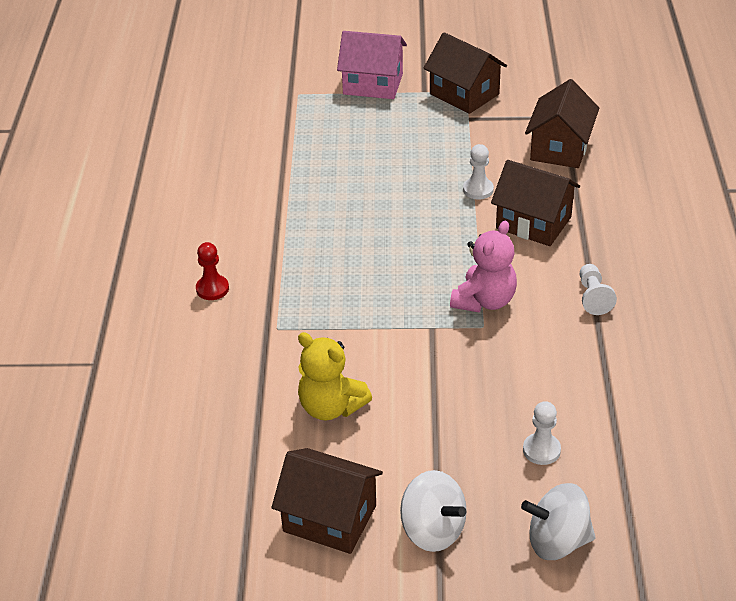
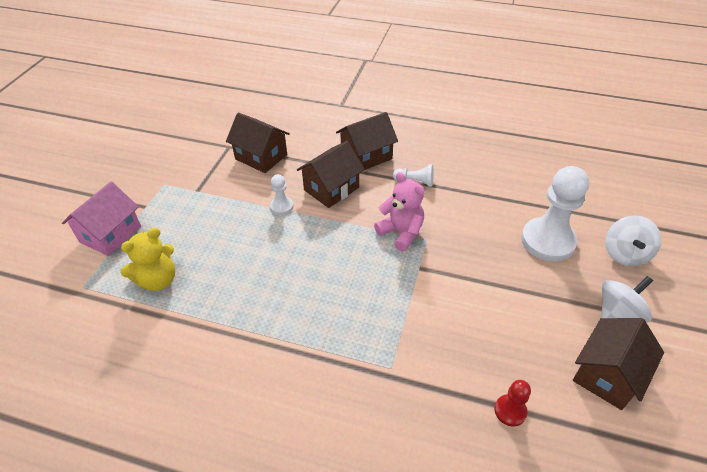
camera: 75 degrees left, 5 degrees up
(212, 289) = (321, 410): red pawn -> red pawn (510, 411)
(331, 407) = (491, 348): yellow teddy bear -> yellow teddy bear (158, 280)
(464, 94) = (166, 186): brown house -> brown house (366, 156)
(541, 450) = (547, 241): white pawn -> white pawn, size x2.14

